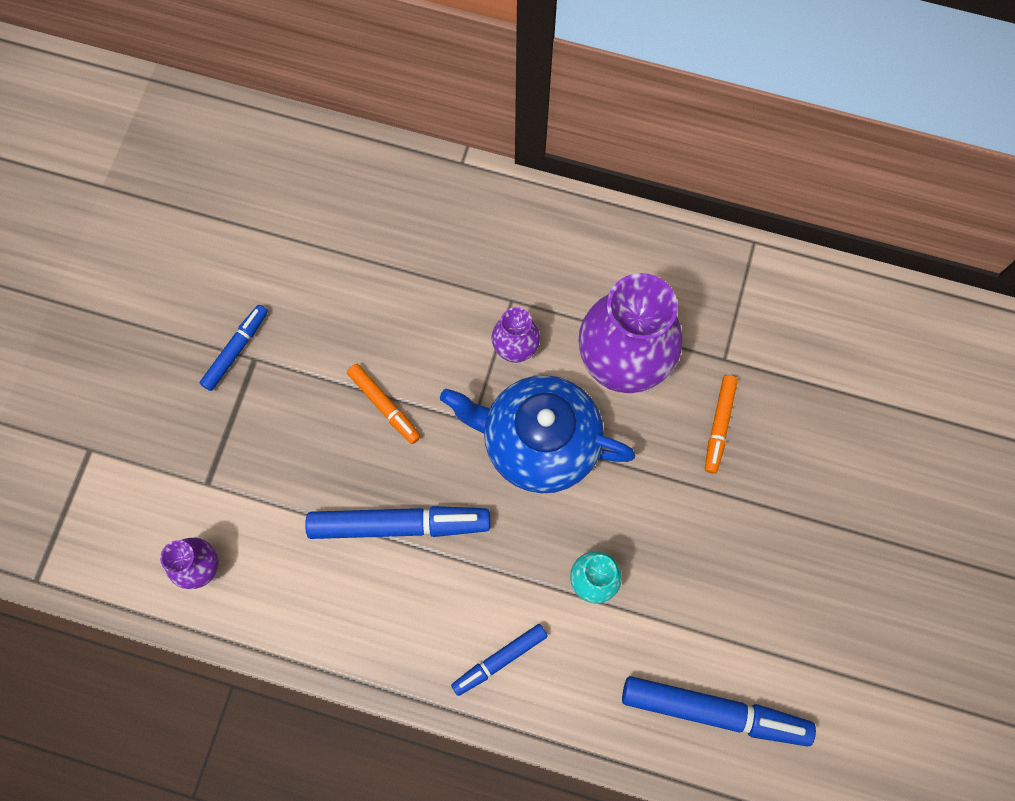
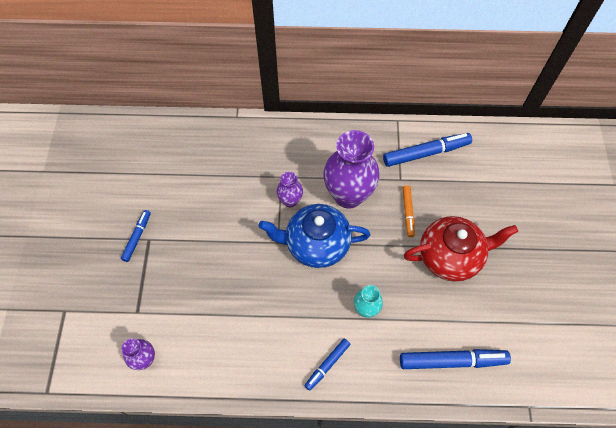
camera: 15 degrees left, 10 degrees down
(384, 405) = (227, 246): orange marker -> none
(399, 525) = (251, 306): blue marker -> blue marker (426, 153)
(770, 526) = (450, 256): none -> red teapot

